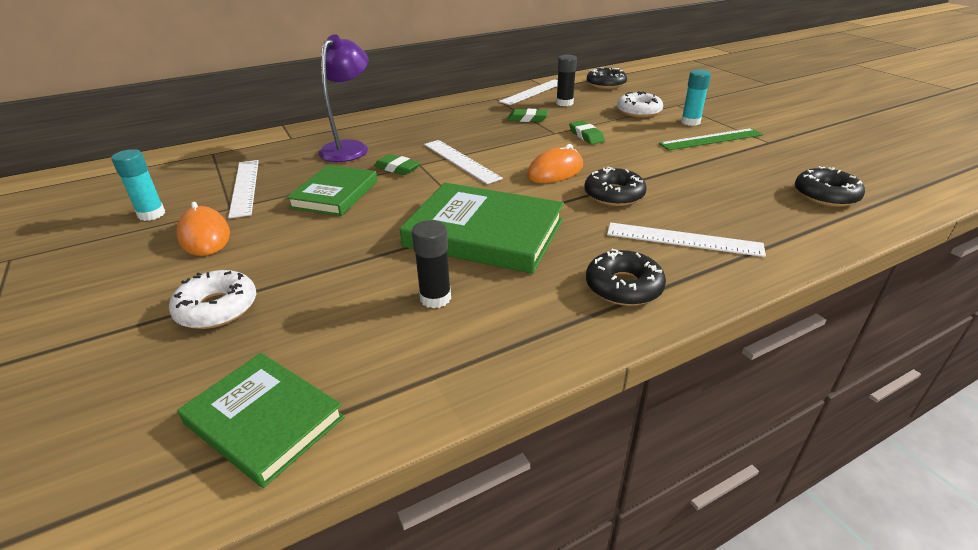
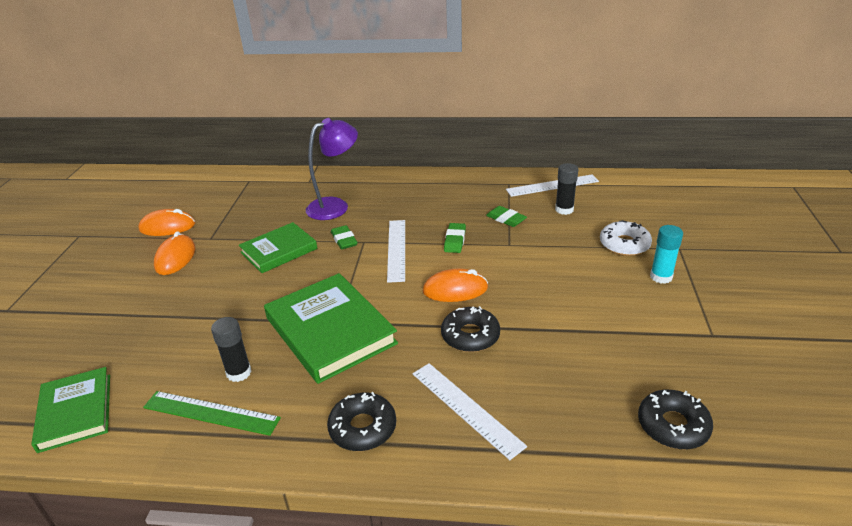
camera: 35 degrees right, 0 degrees up
(151, 214) = (167, 227): turquoise glue stick -> orange mouse
(217, 308) = (128, 320): white donut -> none
(244, 187) = (235, 222): white ruler -> none
(586, 136) = (533, 258): green eraser -> green eraser (455, 240)
(606, 84) = (638, 196): black donut -> none
(711, 139) = (651, 307): green ruler -> green ruler (211, 413)

